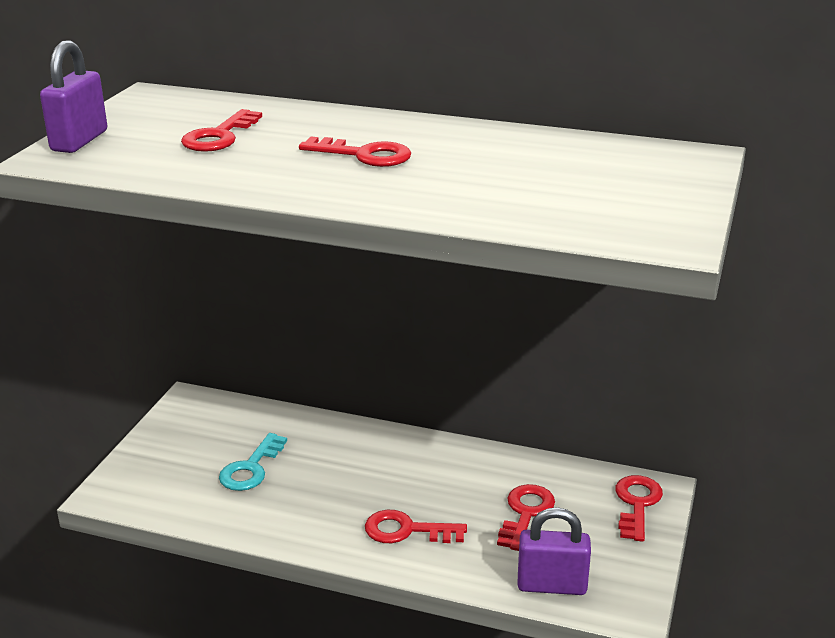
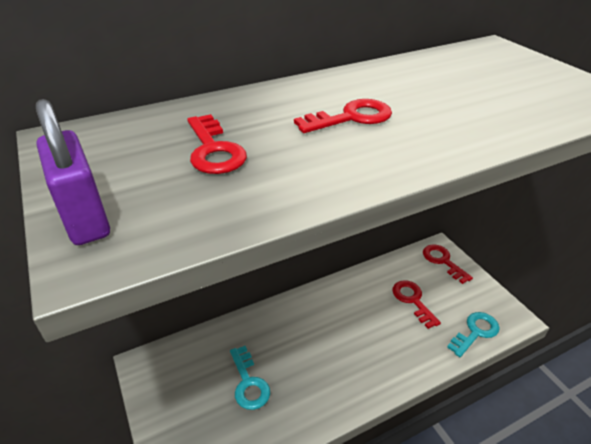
camera: 45 degrees left, 10 degrees up
(406, 530) = (380, 354): red key -> none
(552, 585) = (475, 332): purple padlock -> turquoise key

